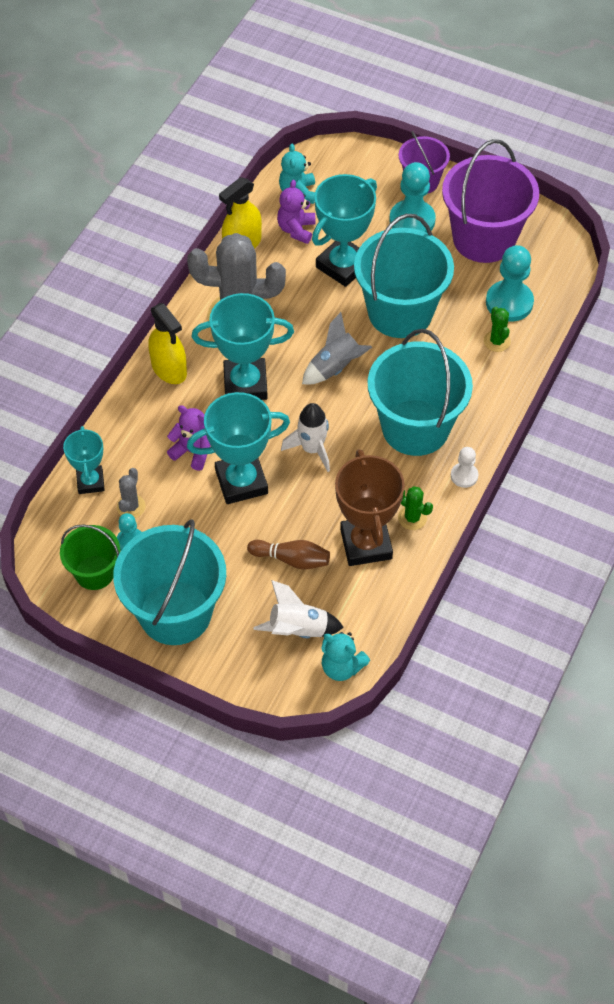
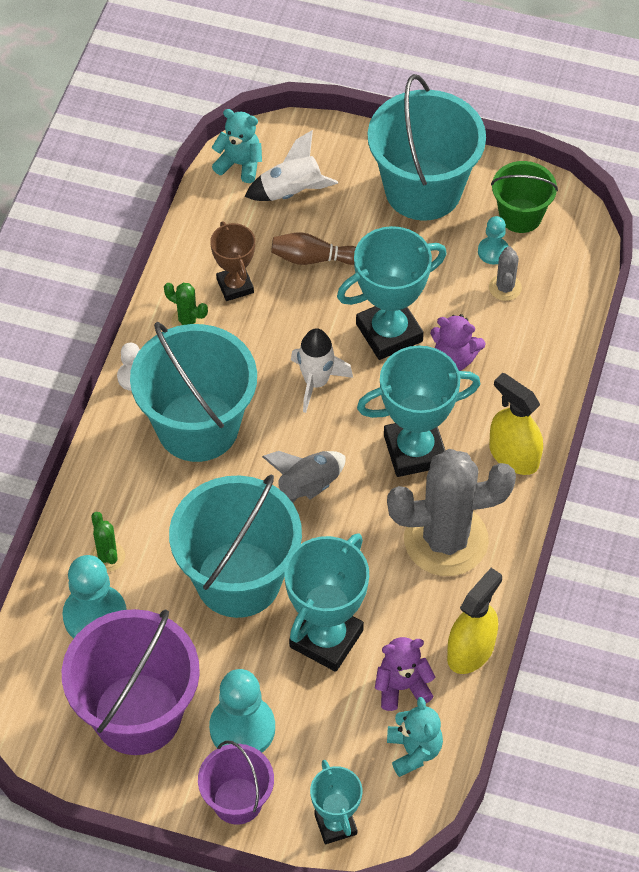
camera: 170 degrees right, 0 degrees up
(90, 482) = (560, 308): turquoise trophy -> turquoise trophy (335, 824)
(296, 229) = (402, 687): purple teddy bear -> purple teddy bear turned 105 degrees counterclockwise
(366, 544) = (235, 286): brown trophy -> brown trophy, size x0.60

